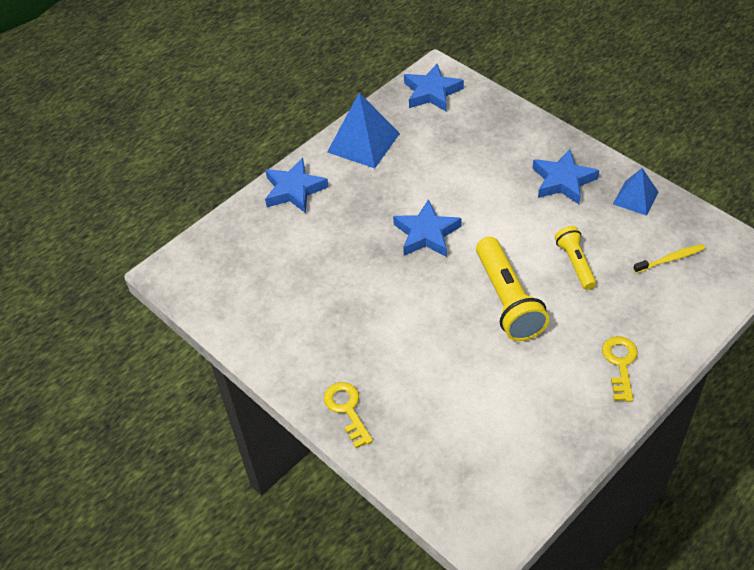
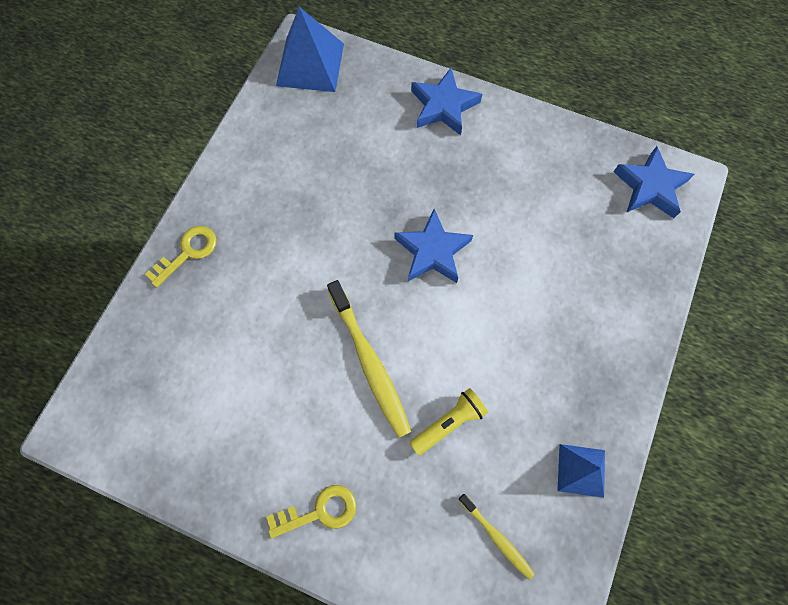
camera: 65 degrees right, 20 degrees up
(363, 142) = (538, 145): blue pyramid -> blue pyramid (310, 64)
(507, 300) = (369, 363): yellow flashlight -> yellow toothbrush
(563, 181) = (572, 374): blue star -> none

